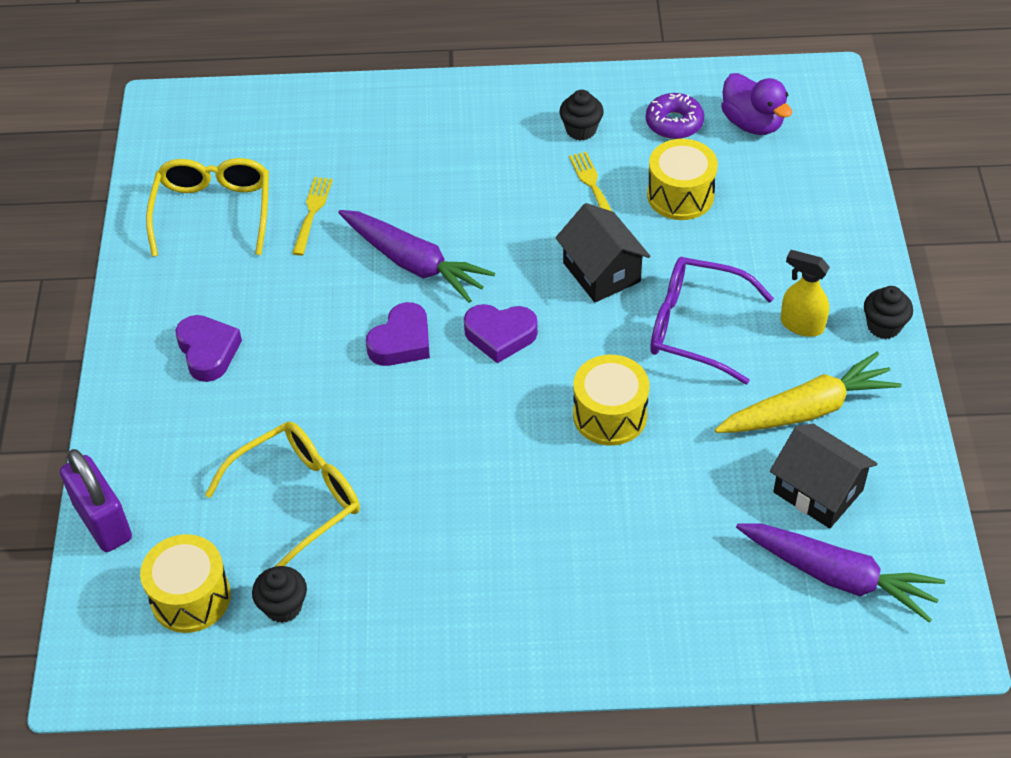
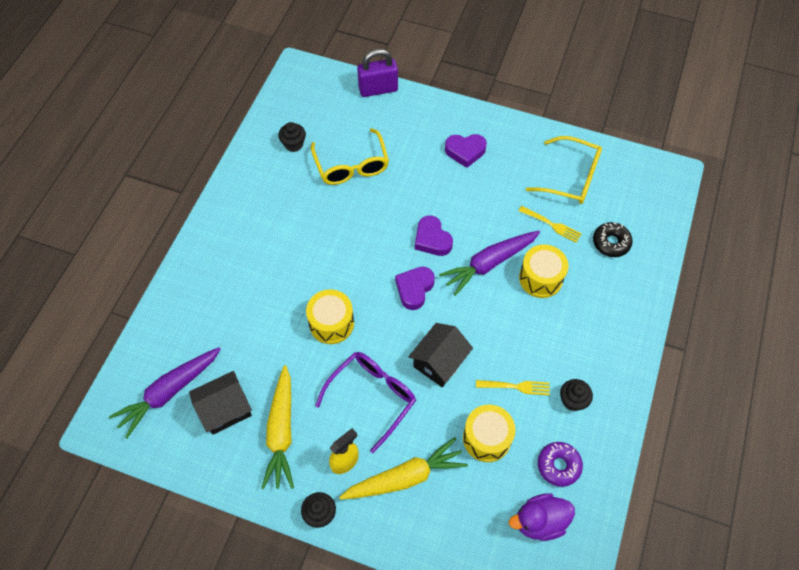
camera: 110 degrees right, 10 degrees up
(190, 597) = (318, 112): yellow drum -> yellow drum (540, 278)
(316, 144) = (611, 243): none -> black donut
(601, 272) = (439, 362): black house -> black house turned 45 degrees counterclockwise
(781, 258) = (405, 477): none -> yellow carrot

